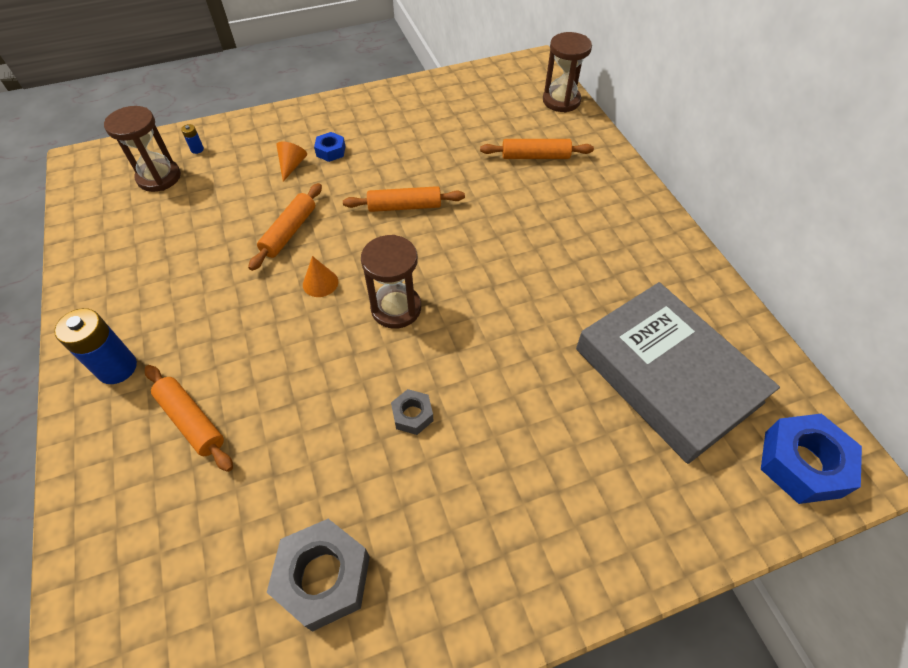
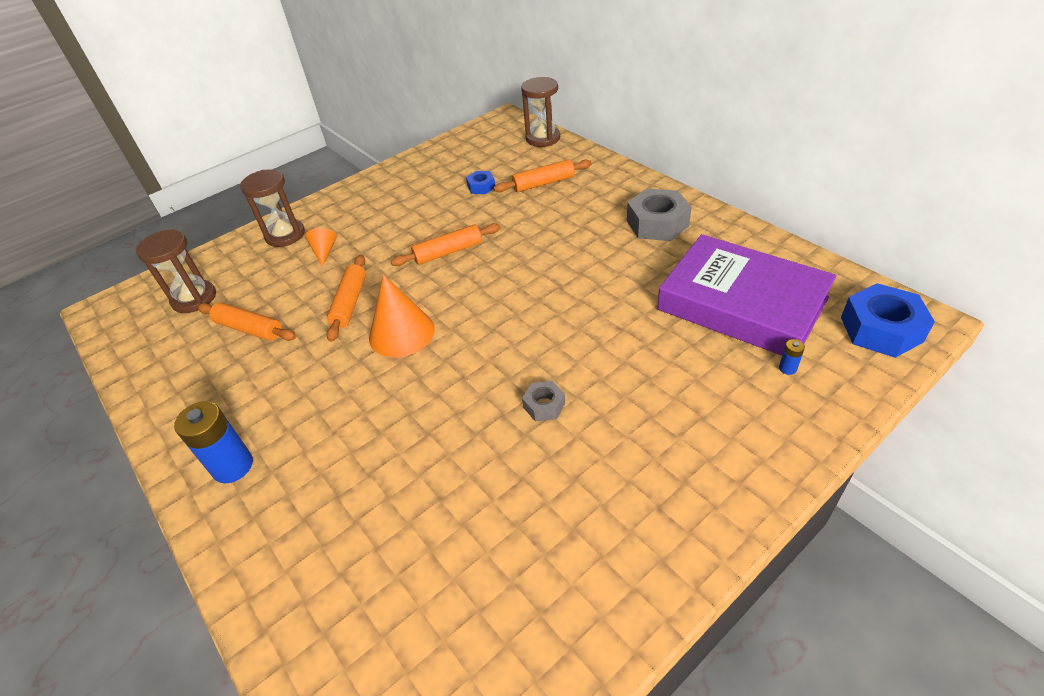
camera: 15 degrees left, 10 degrees down
(191, 421) = (334, 483): orange rolling pin -> orange rolling pin (249, 329)
(197, 149) = (222, 265): blue battery -> blue battery (787, 368)
(320, 283) = (401, 333): orange cone -> orange cone, size x1.89
(323, 577) = (533, 561): grey nut -> grey nut (657, 223)
(331, 151) = (356, 230): blue nut -> blue nut (481, 187)
(396, 308) = (483, 330): brown hourglass -> brown hourglass (285, 235)
(666, 375) = (741, 304): grey book -> purple book

